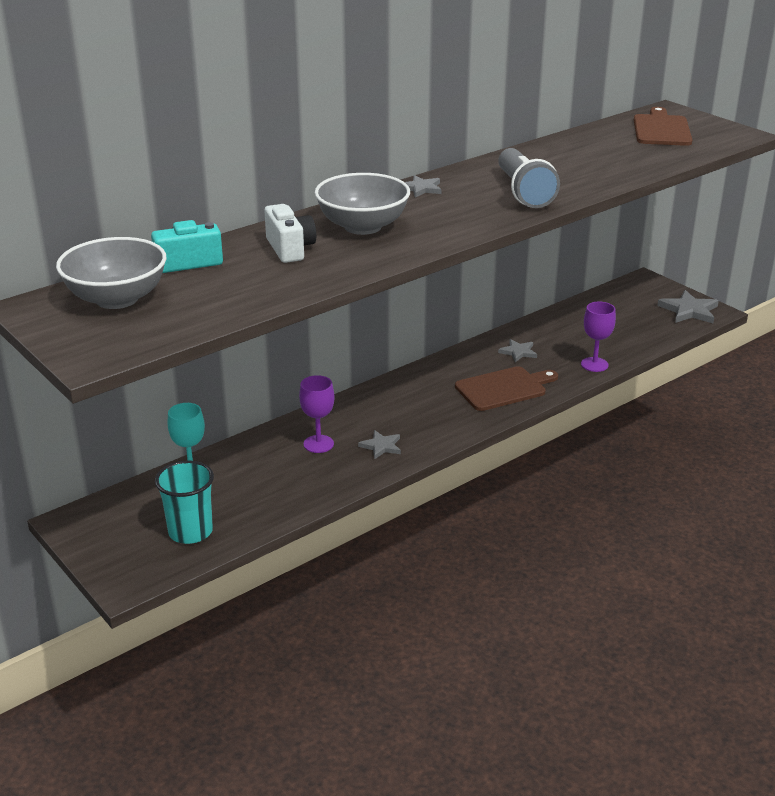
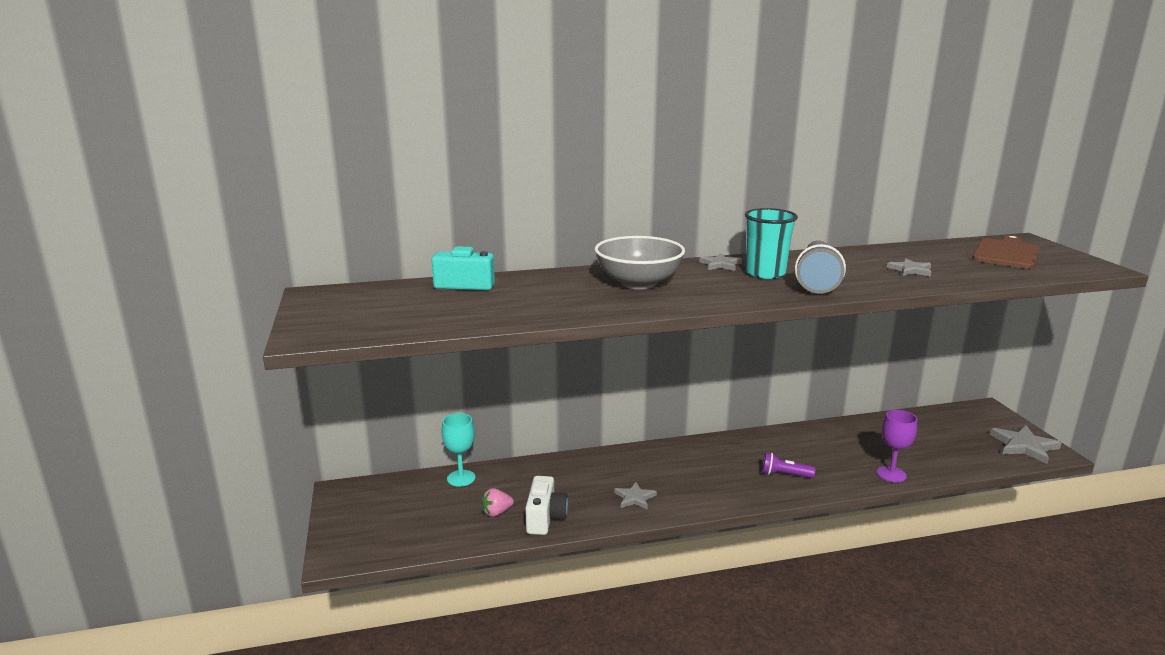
camera: 25 degrees right, 10 degrees down
(117, 299) = (381, 300): grey bowl -> none
(190, 531) = (421, 527): turquoise cup -> turquoise cup (765, 273)
(257, 496) = (497, 512): none -> pink strawberry
(290, 249) = (558, 289): white camera -> white camera (545, 518)
(318, 444) = (581, 481): purple goblet -> none
(504, 388) = (784, 475): brown cutting board -> purple flashlight
(518, 352) = (818, 446): grey star -> grey star (910, 270)

